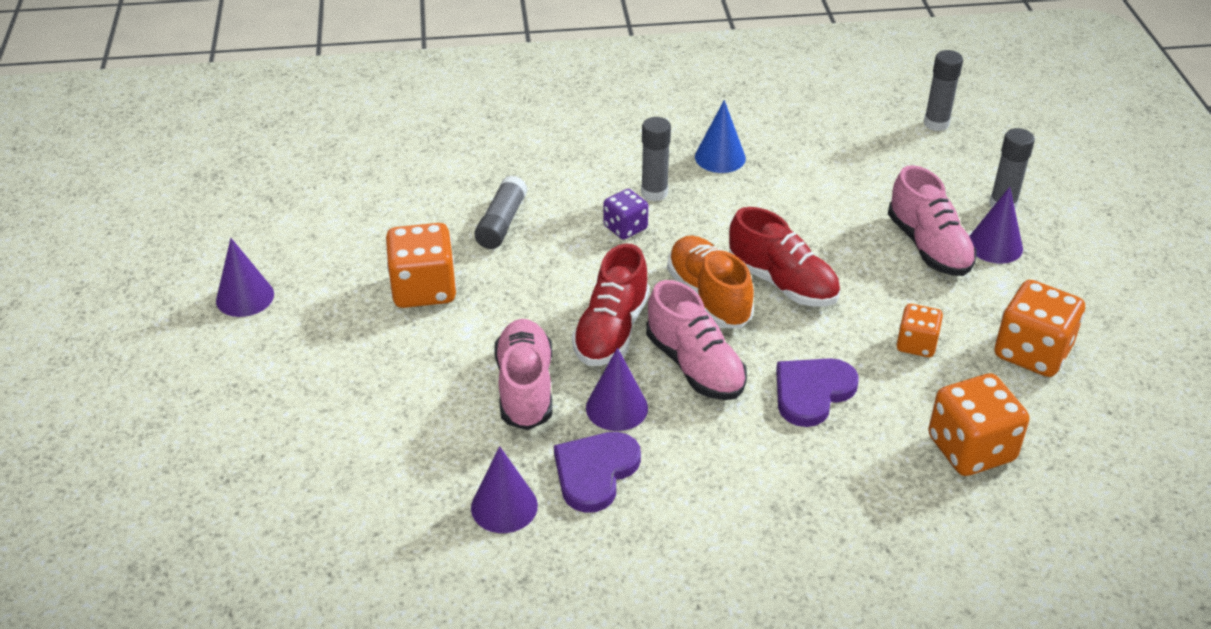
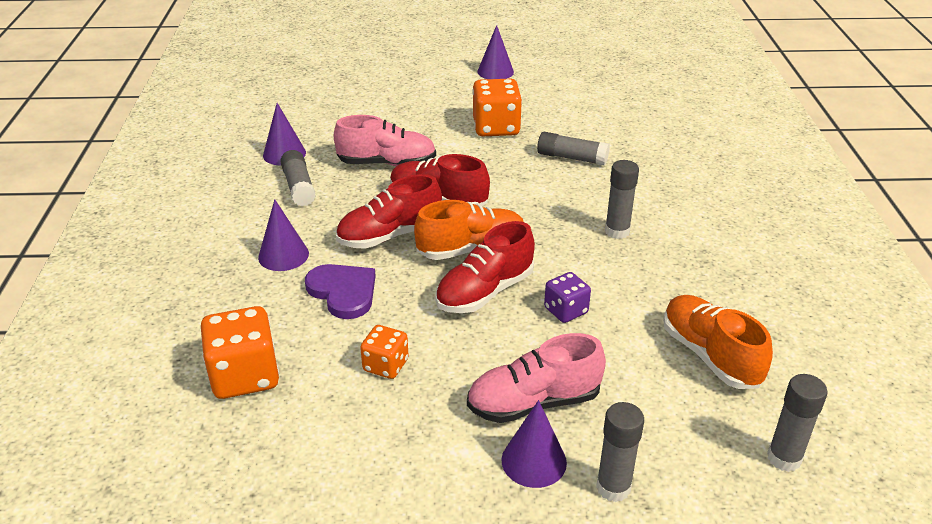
camera: 95 degrees right, 5 degrees down
(595, 472) = (299, 187): purple heart -> grey glue stick
(617, 408) = (356, 198): purple cone -> purple cone (283, 255)
(625, 228) = (566, 213): purple dice -> purple dice (565, 310)
(695, 366) = (390, 235): pink shoe -> red shoe
(720, 157) = (679, 274): blue cone -> none
(832, 148) = (710, 355): none -> orange shoe
(1032, 352) = (354, 451): orange dice -> none

